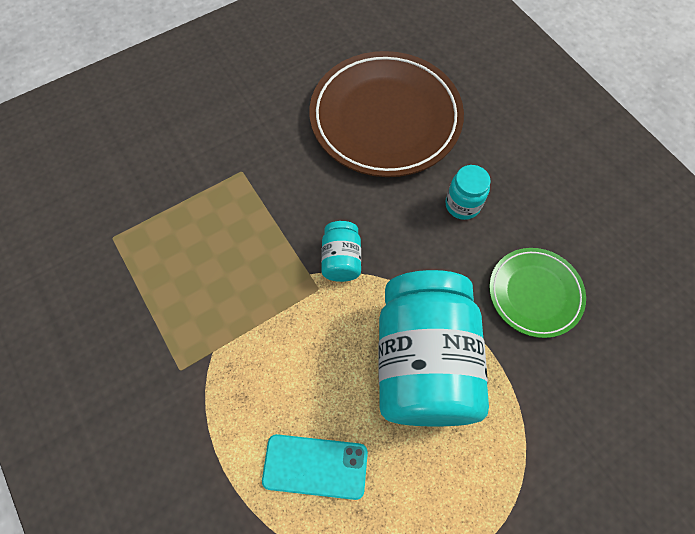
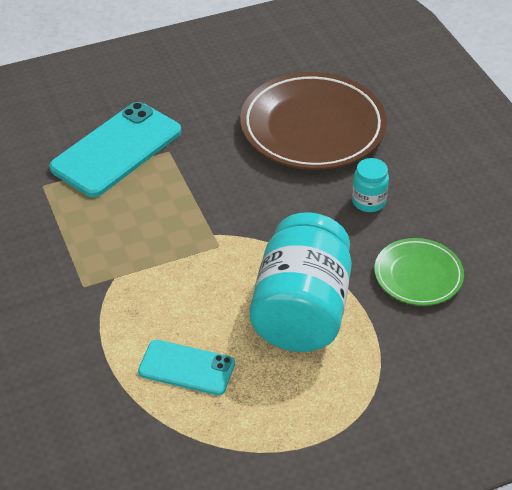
camera: 10 degrees right, 20 degrees down
(185, 177) = (116, 150): none -> turquoise phone
(341, 259) = (245, 227): turquoise jar -> none

